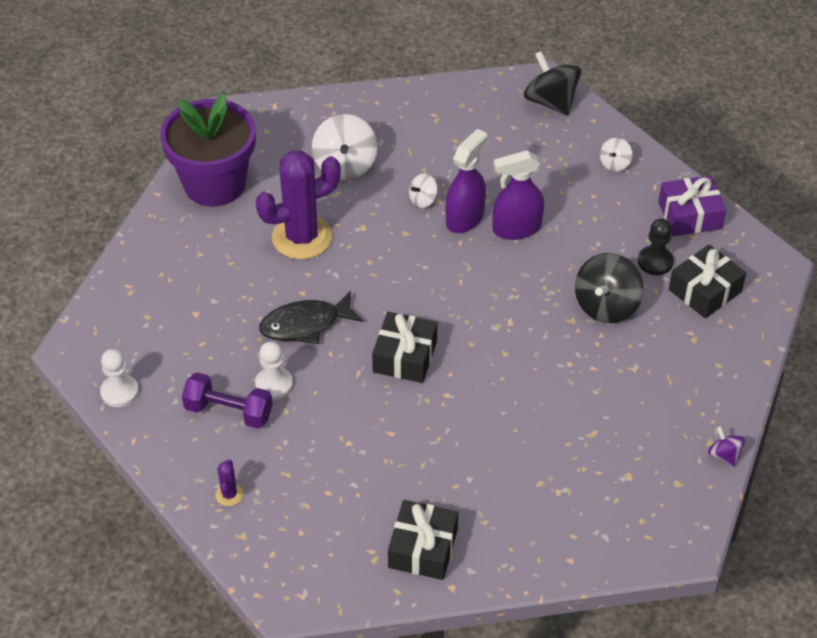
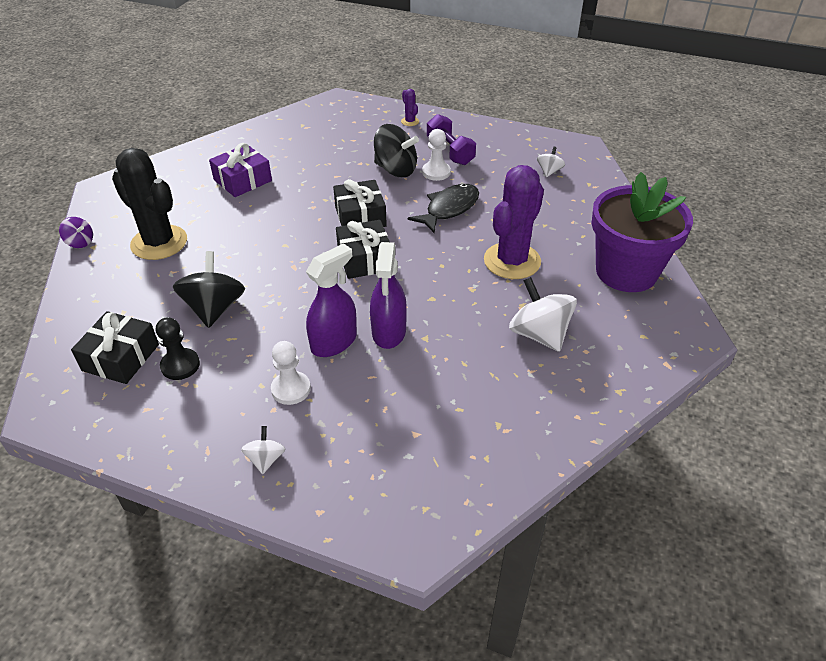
camera: 150 degrees right, 5 degrees down
(119, 392) = (526, 138): white pawn -> white pawn (291, 389)
(229, 411) = (450, 151): purple dumbbell -> purple dumbbell turned 75 degrees clockwise
(423, 200) = (440, 332): white spinning top -> white spinning top (549, 171)
(423, 548) = (276, 136): black gift -> black gift (365, 259)
(551, 101) = (386, 514): black spinning top -> black spinning top (395, 170)
(636, 415) = (159, 243): none -> black cactus
(689, 215) = (155, 431): purple gift -> purple gift (243, 180)

